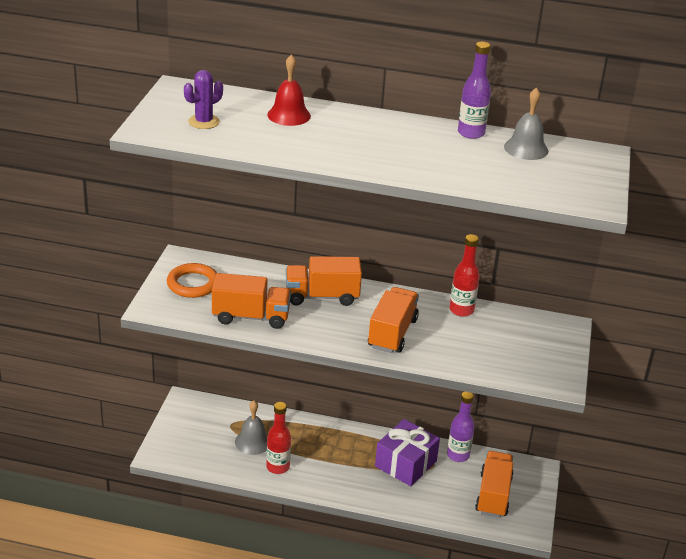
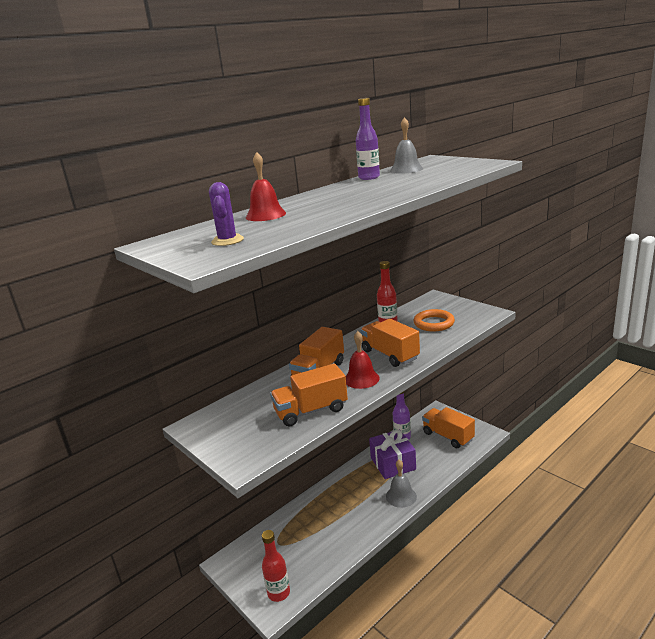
camera: 50 degrees left, 10 degrees down
(193, 284) = (235, 429): orange ring -> orange ring (434, 323)
(251, 317) = (311, 411): orange truck -> orange truck turned 150 degrees counterclockwise
(253, 442) = (308, 537): grey bell -> grey bell (401, 496)
(278, 467) = (347, 532): red bottle -> red bottle (279, 593)
(329, 329) = (361, 379): none -> red bell

